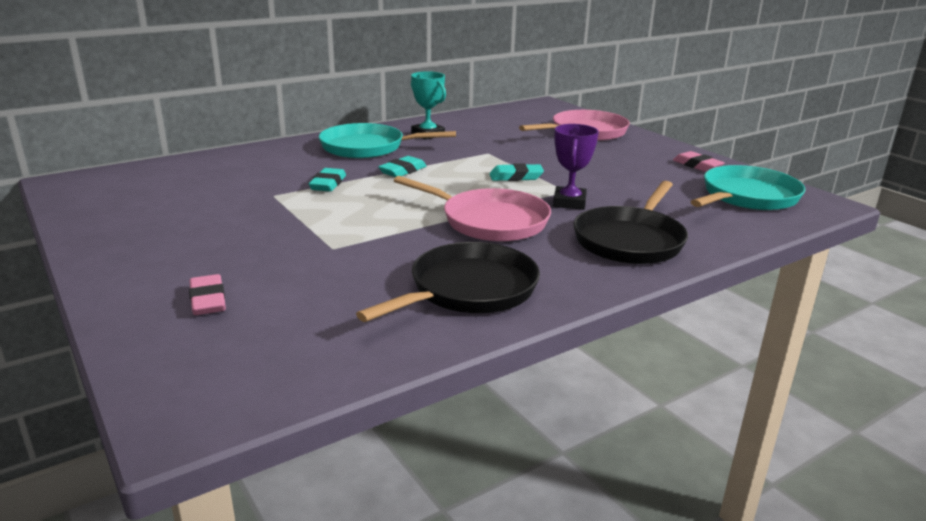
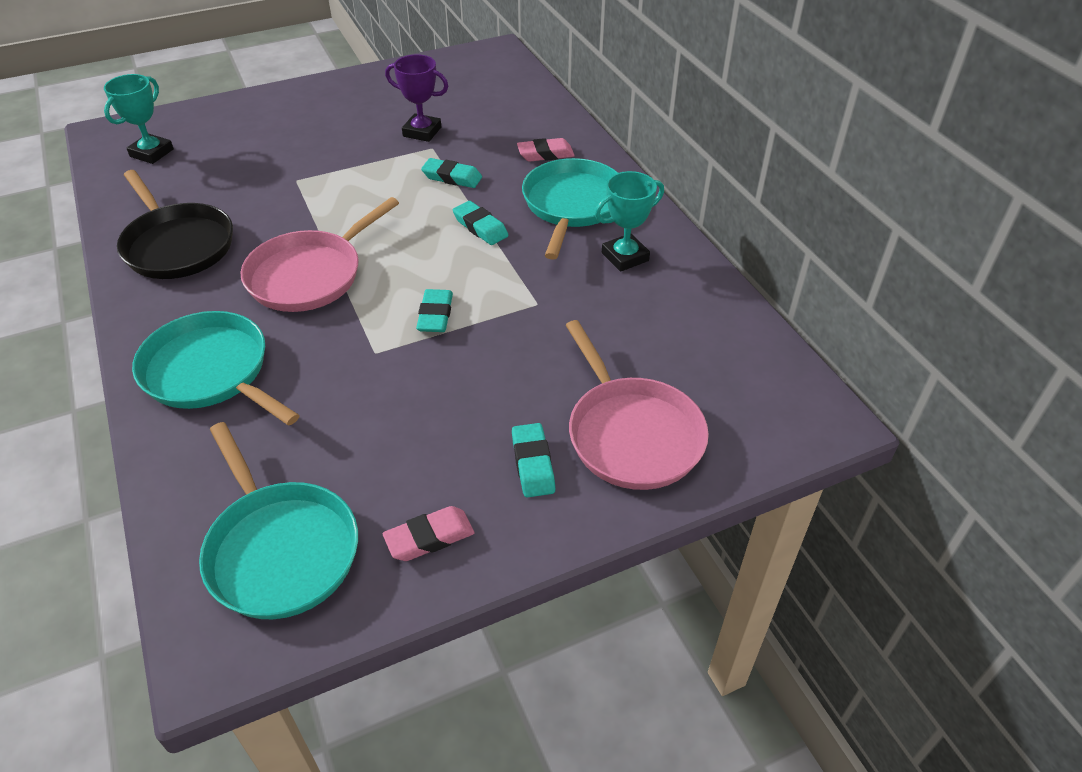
camera: 100 degrees right, 20 degrees up
(208, 300) = (238, 130): pink eraser -> pink eraser (545, 154)
(260, 355) = (152, 153): none -> turquoise trophy
(569, 202) = (335, 346): purple trophy -> purple trophy (422, 132)
(625, 149) = (533, 464): none -> turquoise eraser
(630, 240) = (210, 372): black pan -> turquoise pan

